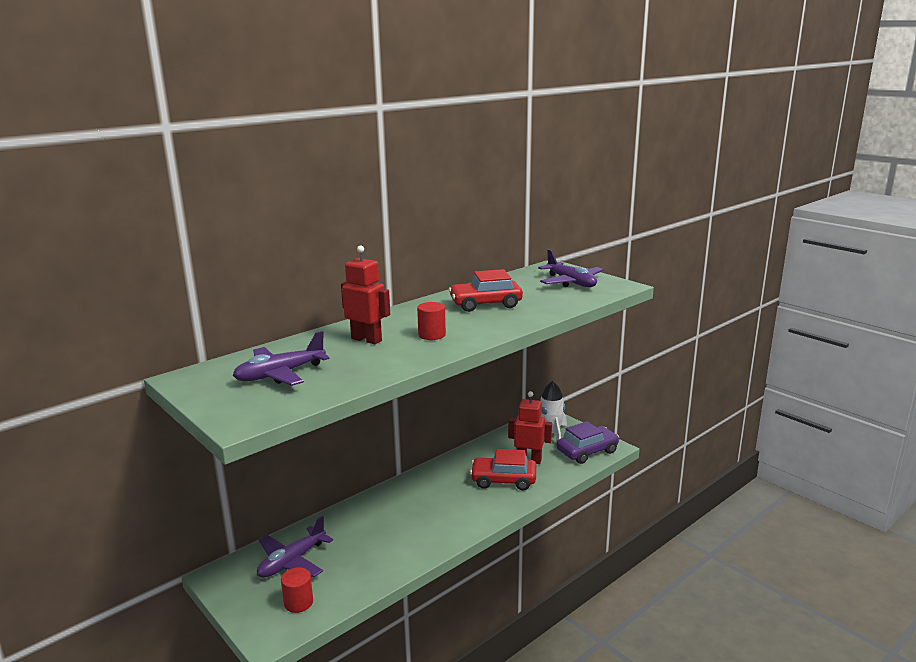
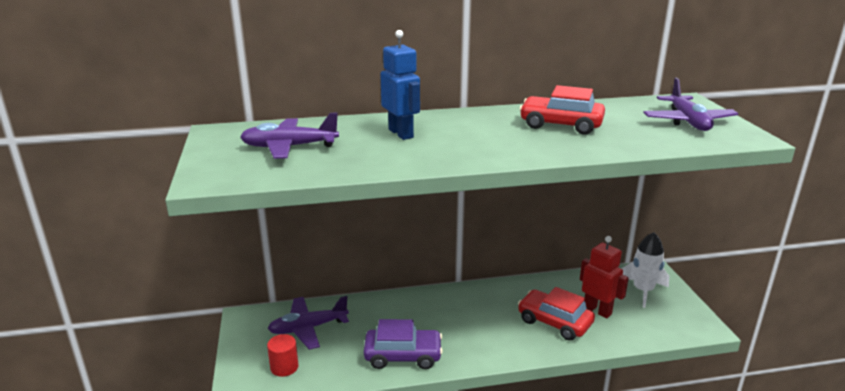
camera: 30 degrees right, 5 degrees up
(366, 339) = (401, 133): red robot -> blue robot
(432, 335) = (467, 143): red cylinder -> none
(587, 451) = (671, 323): purple car -> purple car (403, 355)

